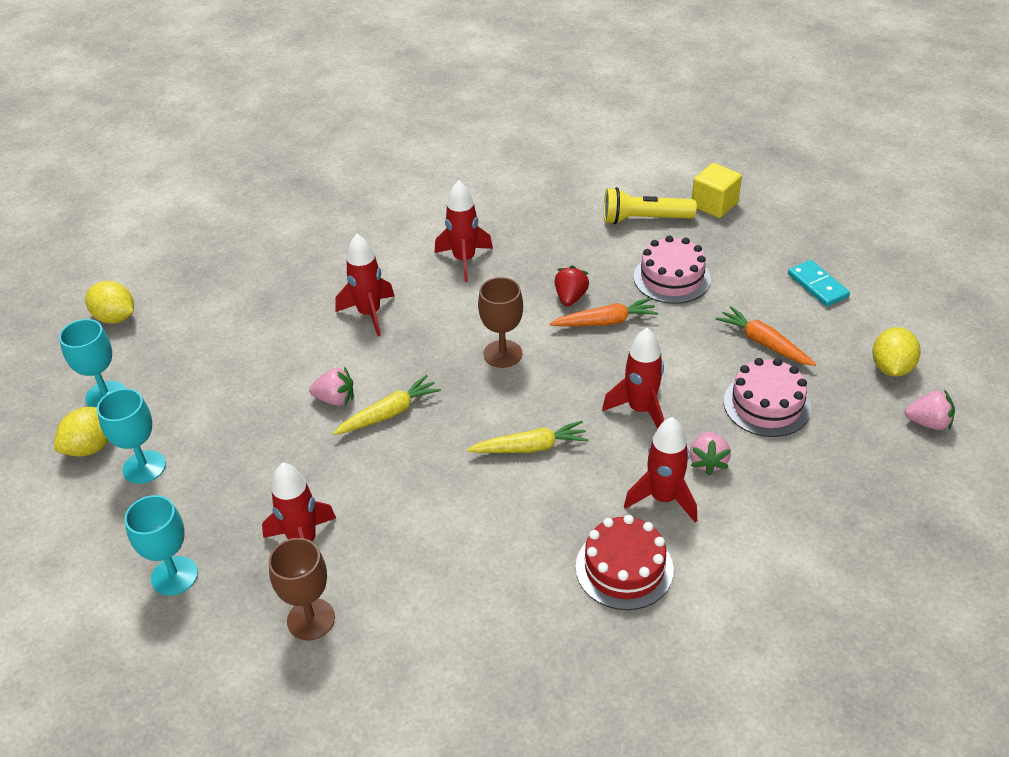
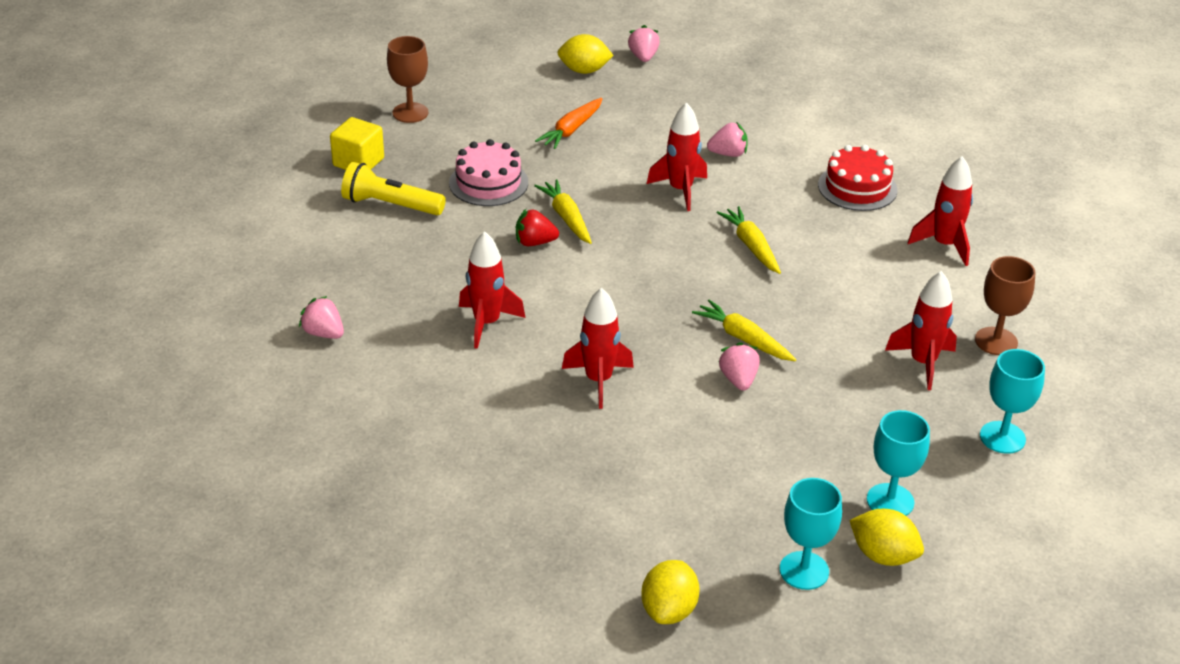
camera: 105 degrees left, 5 degrees down
(479, 180) = (324, 333): none -> pink strawberry
(502, 354) = (633, 277): brown goblet -> brown goblet (410, 113)
(605, 322) = (566, 218): orange carrot -> yellow carrot
(644, 219) = (390, 205): yellow flashlight -> yellow flashlight turned 120 degrees clockwise
(663, 498) = (777, 173): red rocket -> red rocket (944, 245)
(767, 405) = (650, 127): pink cake -> none
(817, 285) = (482, 103): turquoise domino -> none

